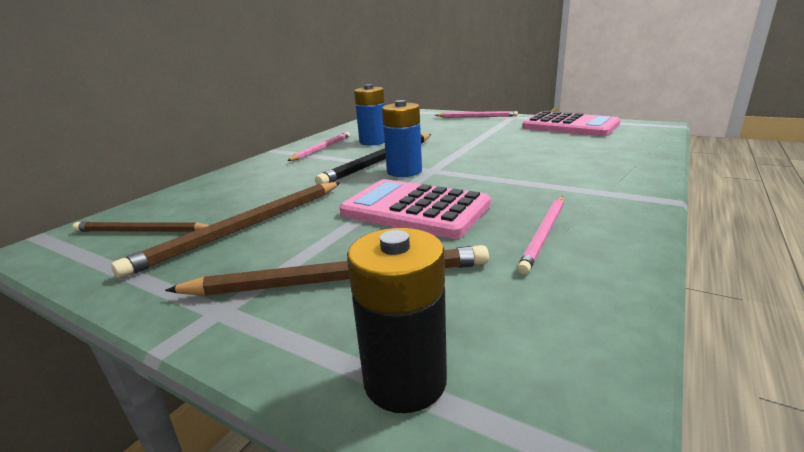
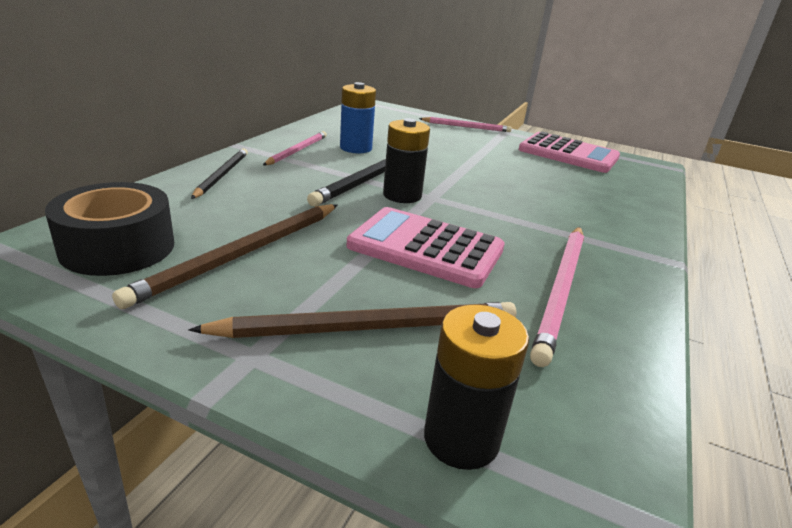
camera: 10 degrees left, 5 degrees up
(141, 231) = (118, 247): brown pencil -> black tape
(251, 171) = (222, 175): none -> black pencil
(404, 171) = (402, 195): blue battery -> black battery
(544, 234) = (561, 290): pink pencil -> pink pencil, size x1.58

